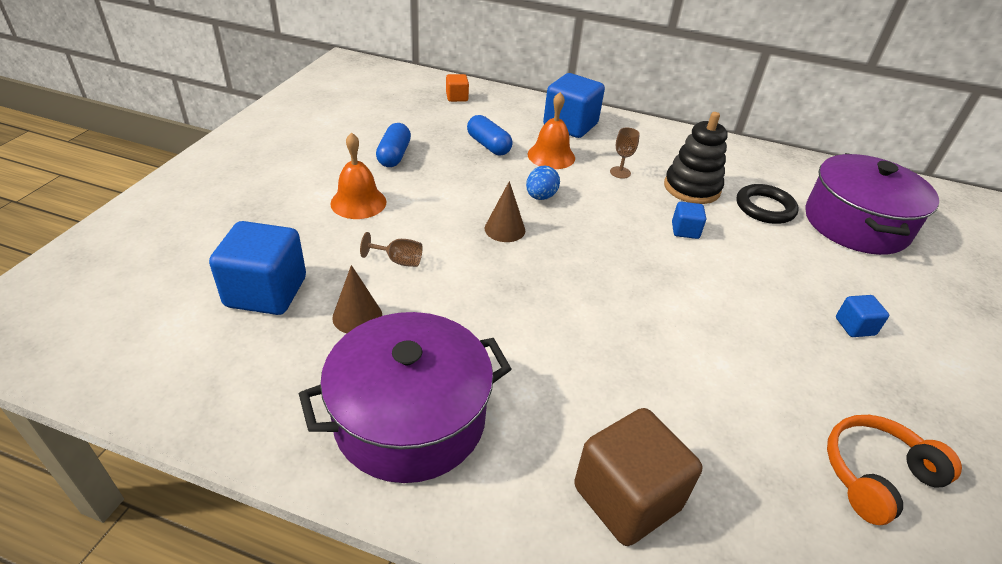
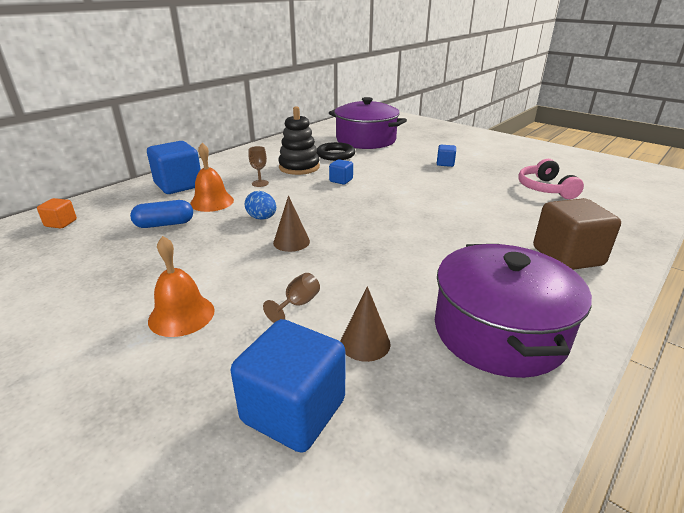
camera: 65 degrees left, 10 degrees down
(394, 155) = (119, 277): blue capsule -> none
(876, 475) = (545, 189): orange headphones -> pink headphones

